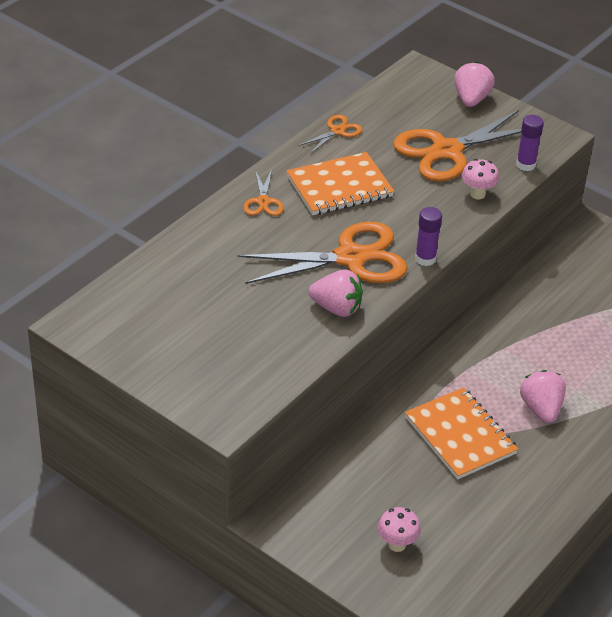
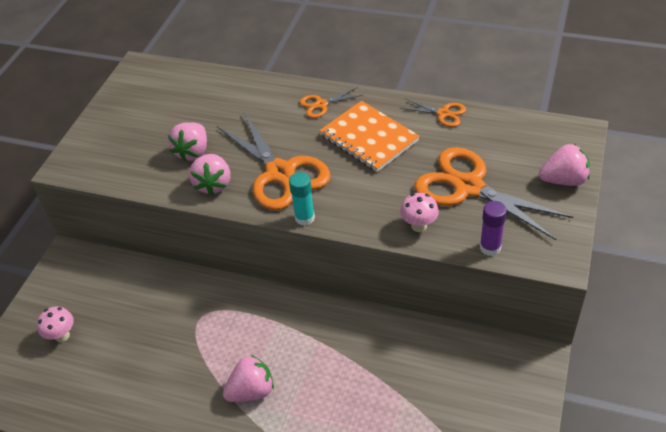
camera: 75 degrees right, 5 degrees up
(273, 312) = (193, 152): none -> pink strawberry
(425, 259) = (304, 218): purple glue stick -> turquoise glue stick
(460, 435) = (195, 341): orange notebook -> none

